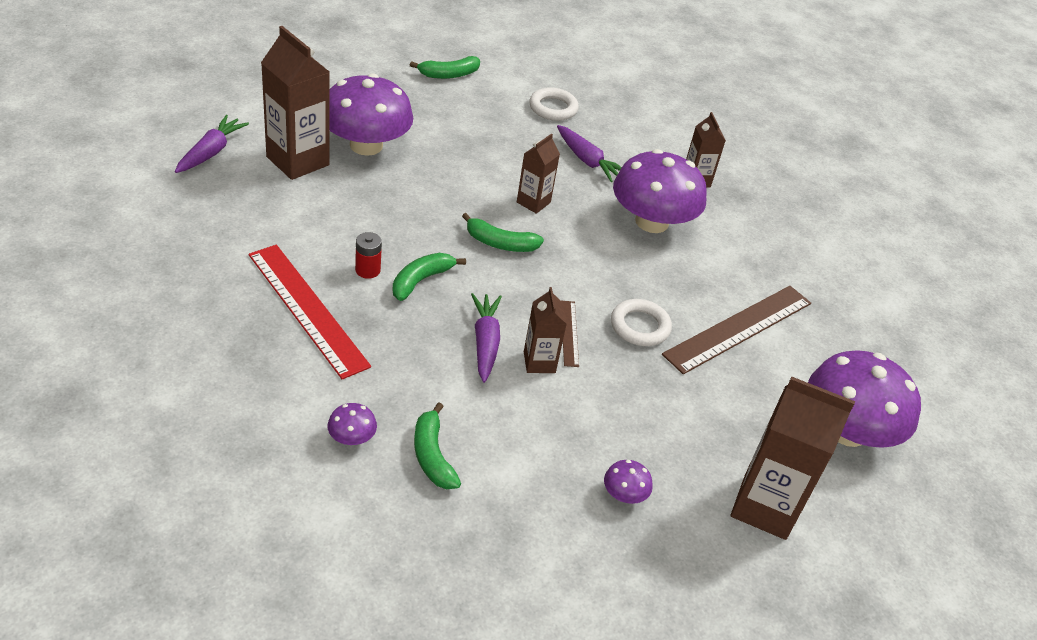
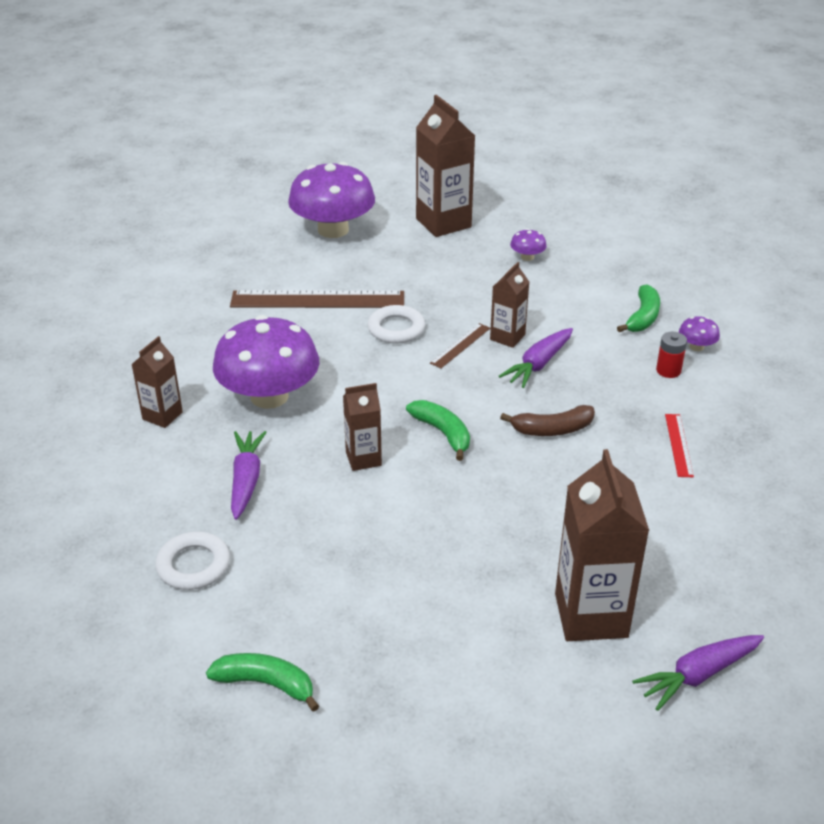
camera: 135 degrees left, 5 degrees down
(307, 309) = (678, 445): red ruler -> red ruler, size x0.47
(366, 145) = (487, 605): purple mushroom -> none
(367, 270) = (597, 457): red battery -> red battery (668, 370)
(421, 280) = (552, 429): green banana -> brown banana

